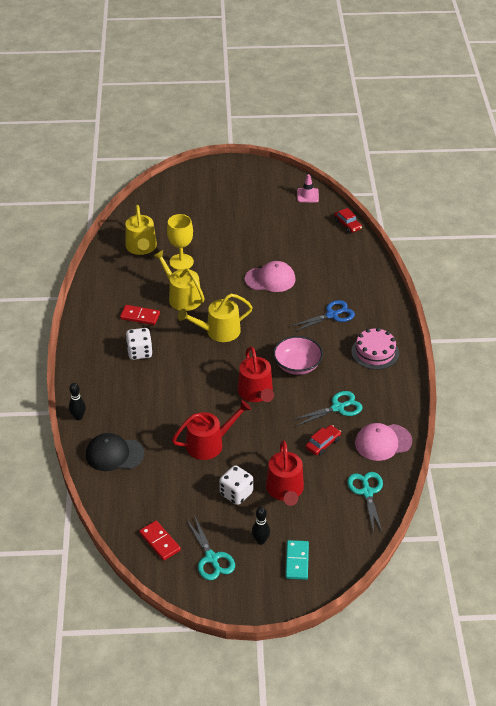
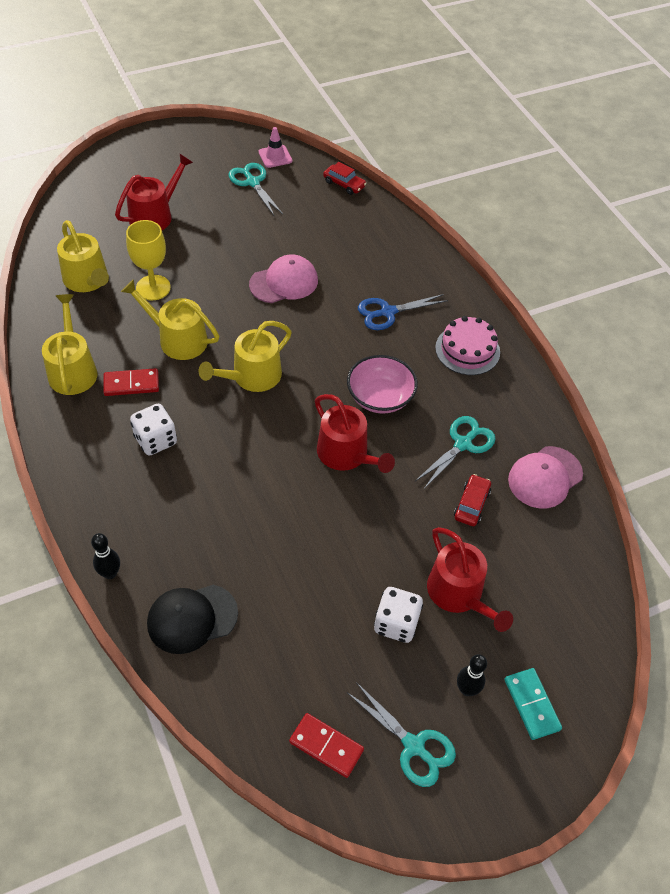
camera: 25 degrees left, 10 degrees up
(107, 299) = (73, 370): none -> yellow watering can
(209, 443) = (320, 555): red watering can -> red watering can (155, 215)
(332, 315) = (387, 312): blue scissors -> blue scissors turned 150 degrees counterclockwise
(367, 492) = (565, 560): turquoise scissors -> turquoise scissors (252, 182)

